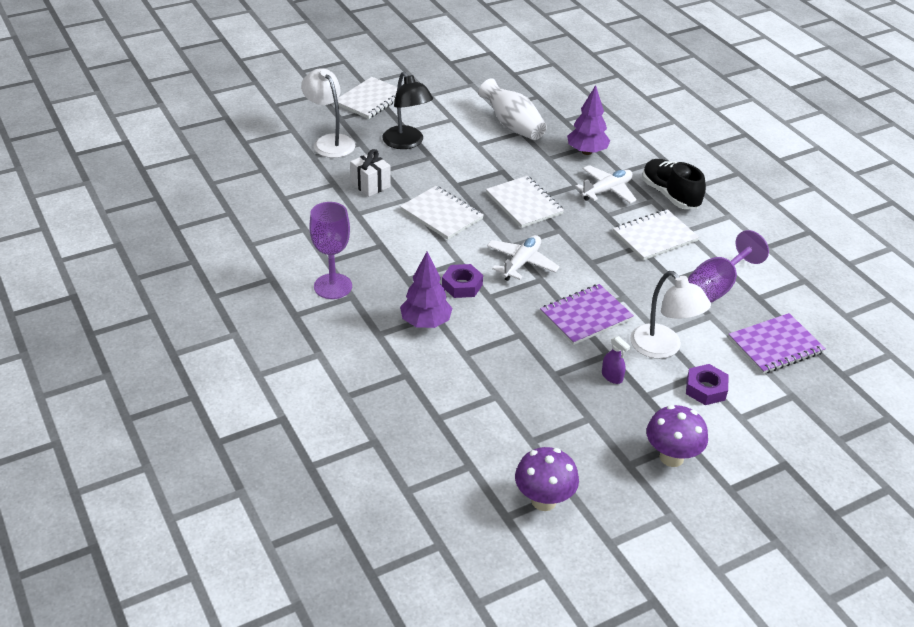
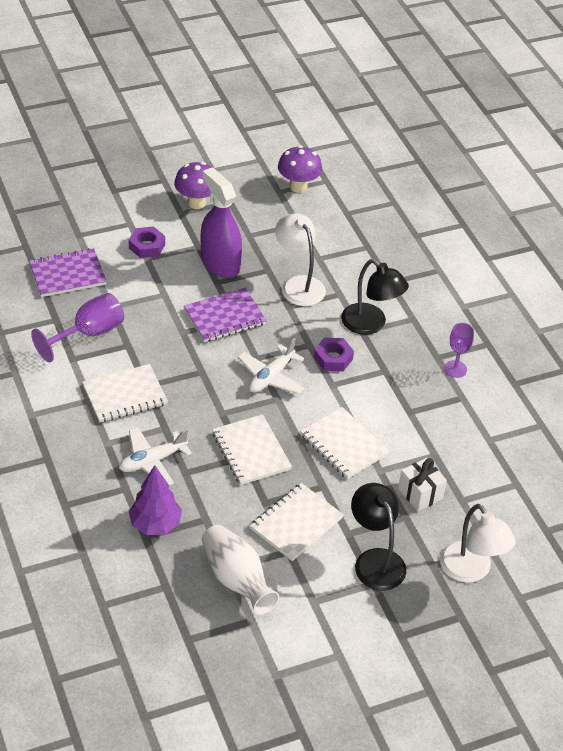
camera: 175 degrees left, 5 degrees up
(333, 286) = (455, 369): purple goblet -> purple goblet, size x0.64
(370, 100) = (421, 651): white notebook -> white notebook (296, 523)
(425, 323) = (370, 324): purple tree -> black lamp
(612, 376) = (220, 263): purple spray bottle -> purple spray bottle, size x2.46
(663, 348) = (167, 282): white lamp -> white lamp (298, 285)
(670, 195) = (83, 448): black shoe -> none

